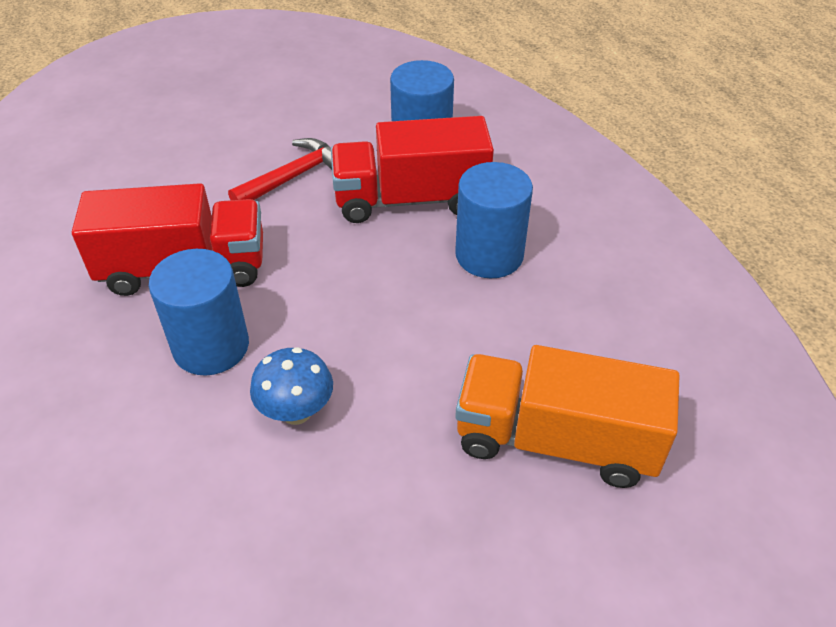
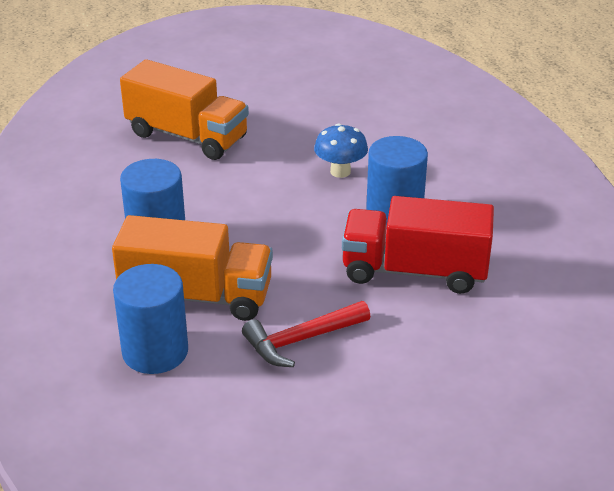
camera: 165 degrees left, 10 degrees down
(410, 200) = (197, 296): red truck -> orange truck

